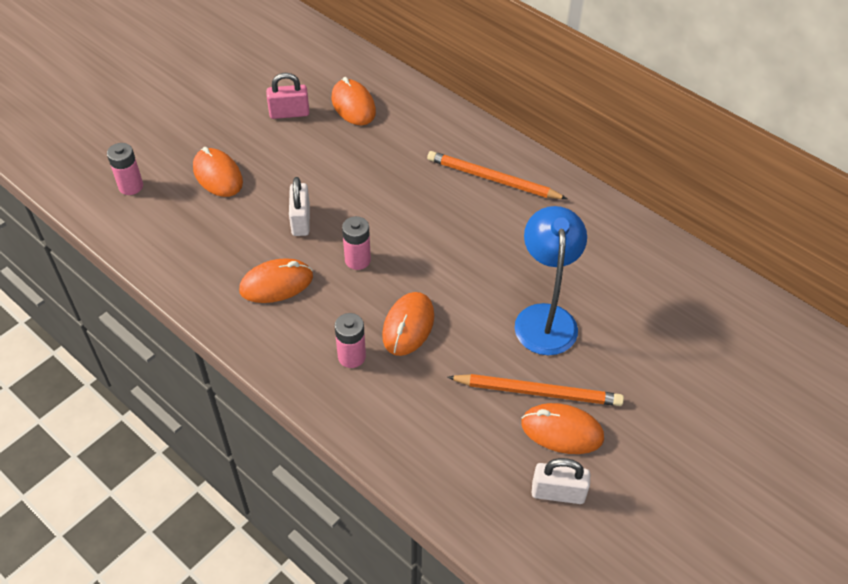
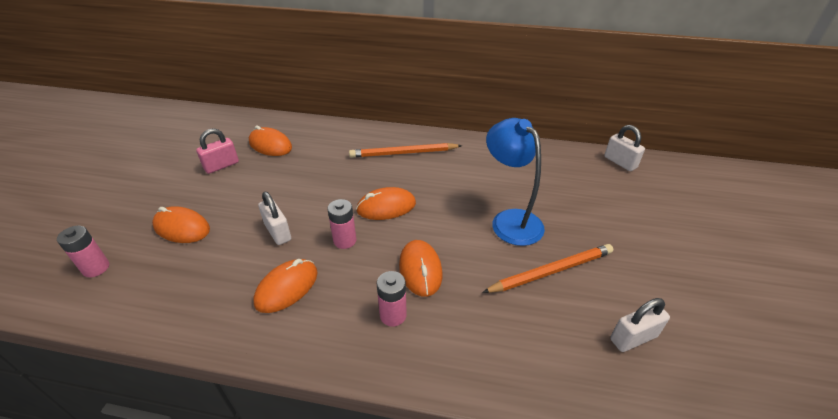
camera: 30 degrees left, 10 degrees down
(562, 431) = (592, 290): orange mouse -> orange mouse (386, 207)
(753, 309) = (620, 162): none -> white padlock

